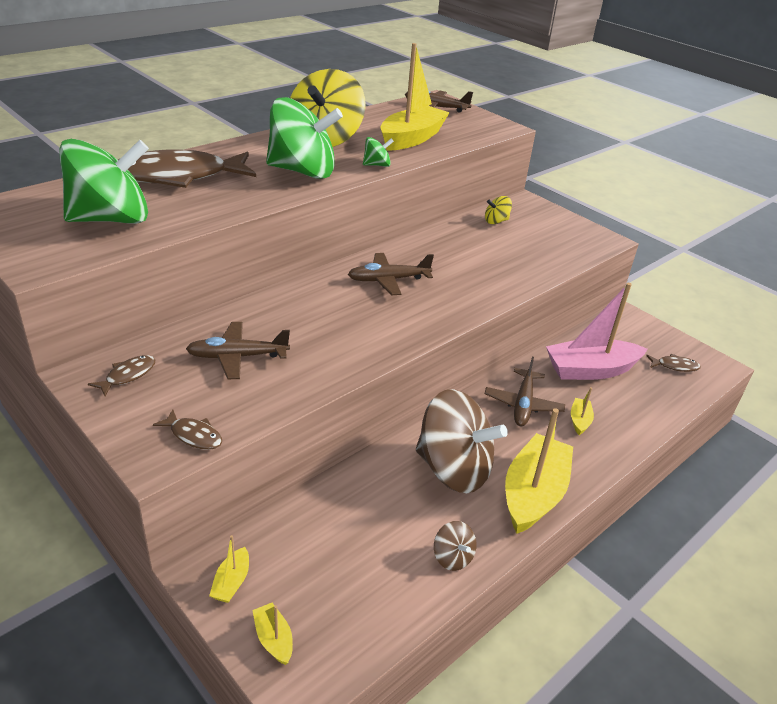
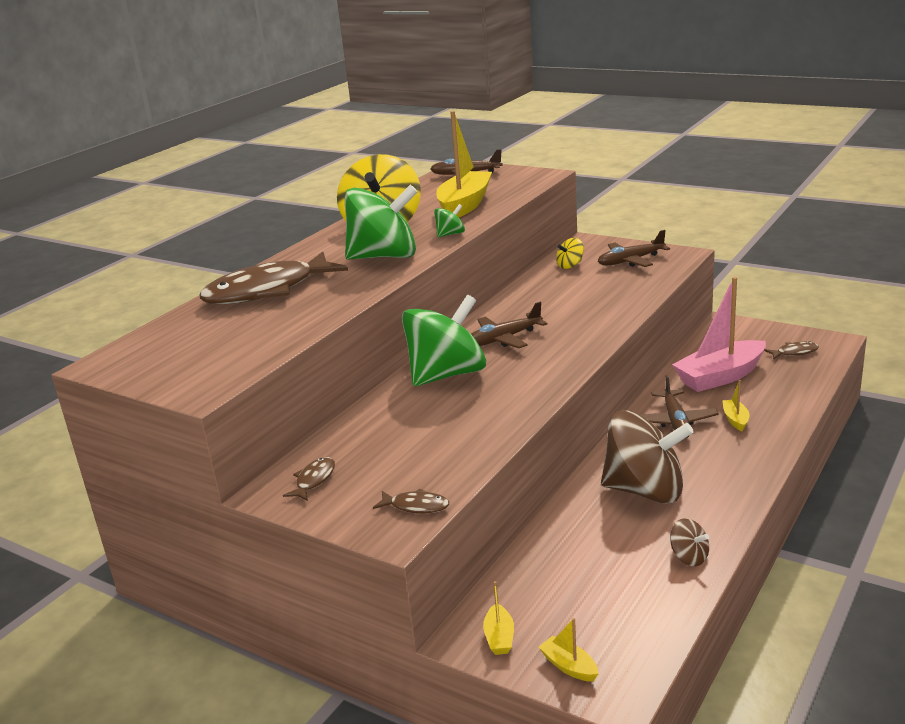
camera: 10 degrees left, 10 degrees down
(111, 219) = (235, 339): green spinning top -> green spinning top (447, 375)
(238, 357) = (408, 437): brown plane -> brown plane (631, 261)
(533, 494) = (730, 488): yellow boat -> none

